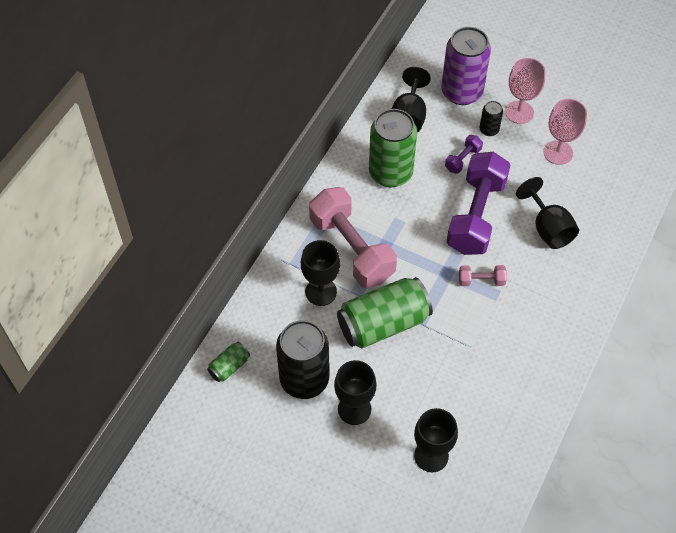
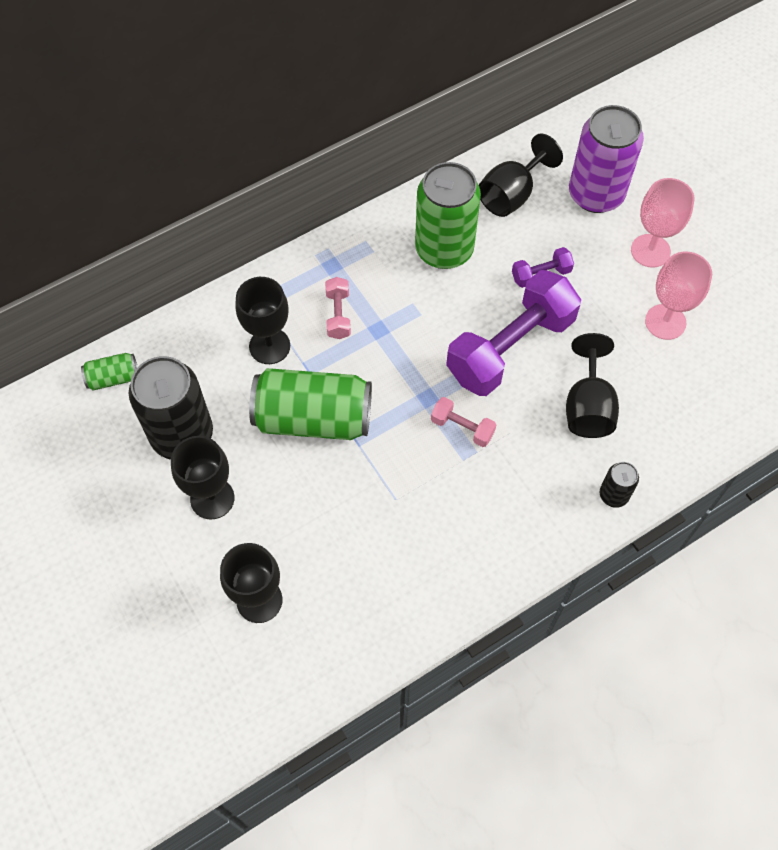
camera: 30 degrees right, 5 degrees up
(352, 248) = (338, 315): pink dumbbell -> pink dumbbell, size x0.43
(489, 130) = (598, 254): black can -> black can (613, 495)

